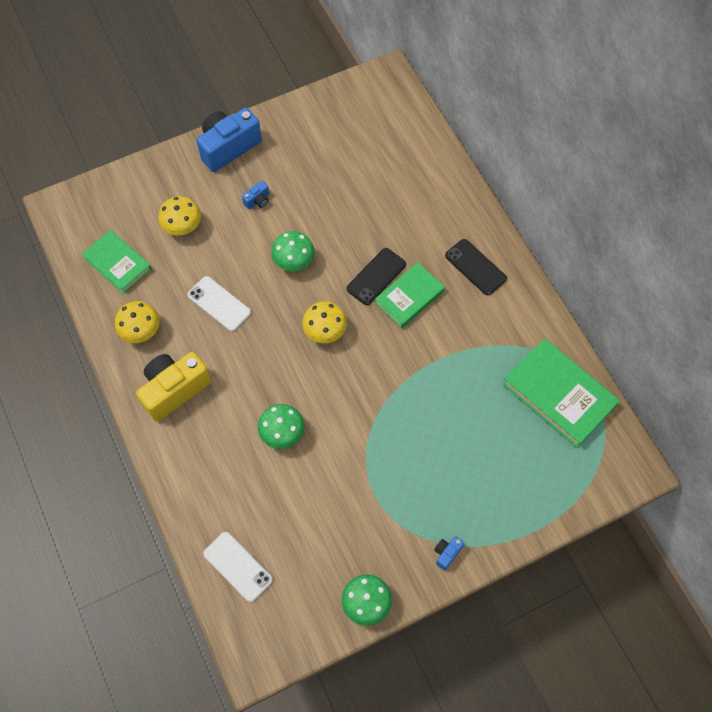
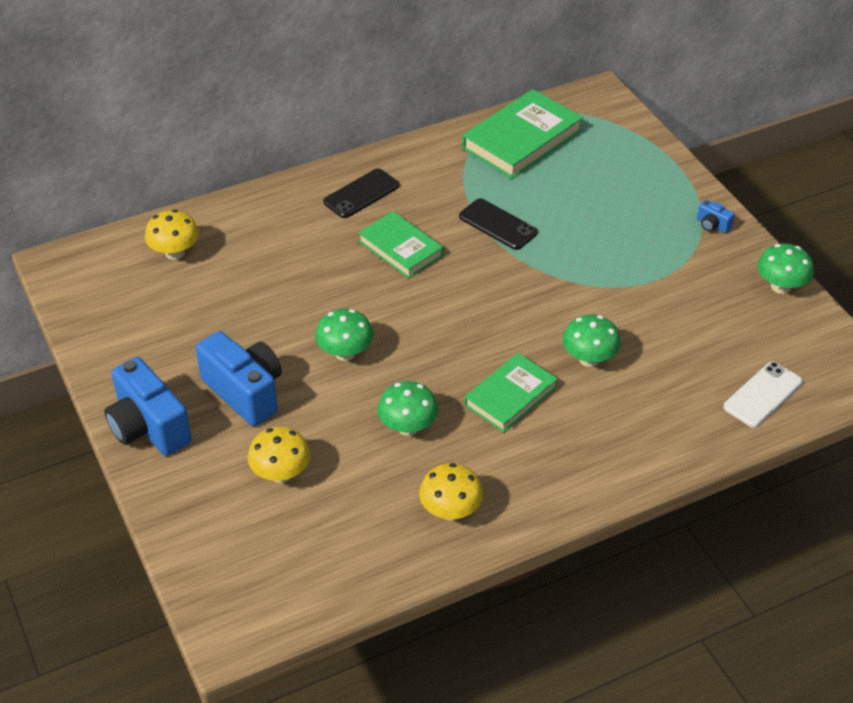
camera: 90 degrees left, 20 degrees down
(118, 264) = (339, 547): green book -> green book (510, 396)
(174, 390) = (538, 468): yellow camera -> none
(219, 304) = (408, 427): white phone -> green mushroom
(257, 200) = (245, 392): blue camera -> blue camera, size x2.31
(325, 331) = (448, 322): yellow mushroom -> yellow mushroom (175, 253)
(376, 276) = (371, 276): black phone -> black phone (497, 224)

